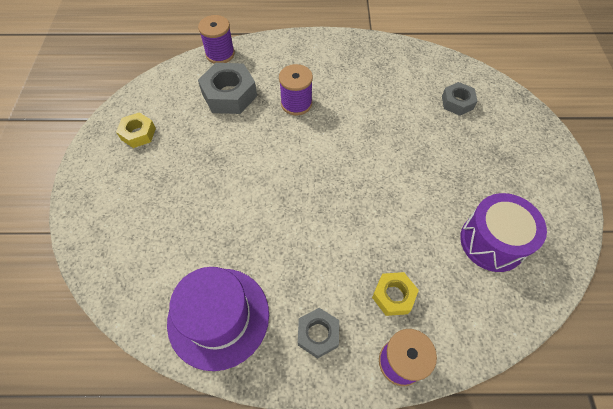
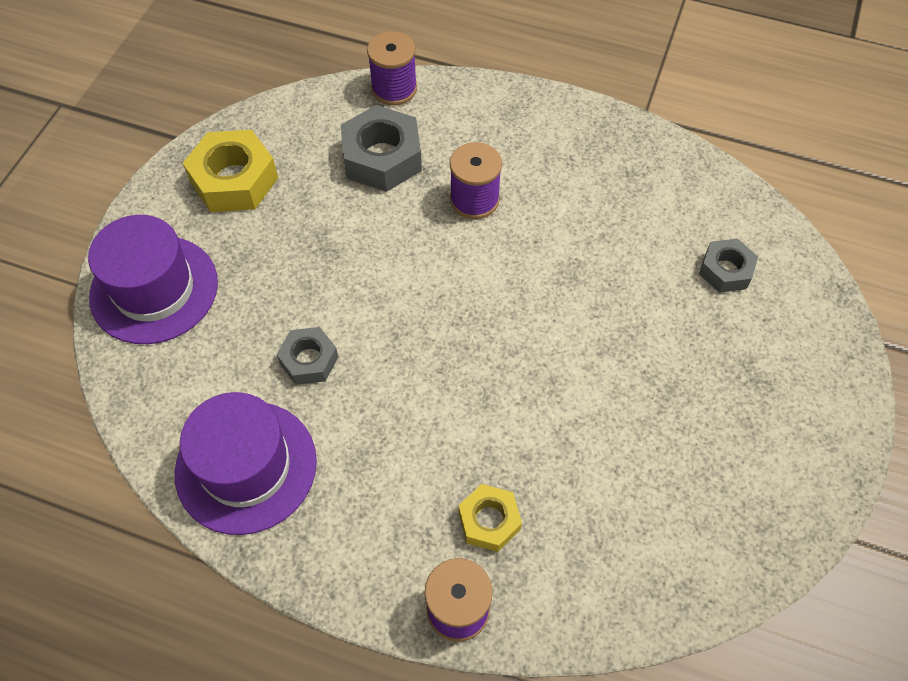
camera: 20 degrees right, 0 degrees up
(108, 218) = (154, 289): none -> purple hat
(138, 134) = (234, 180): yellow nut -> yellow nut, size x1.67
(318, 334) = (364, 534): grey nut -> grey nut (309, 360)
(492, 242) = (670, 497): purple drum -> none

